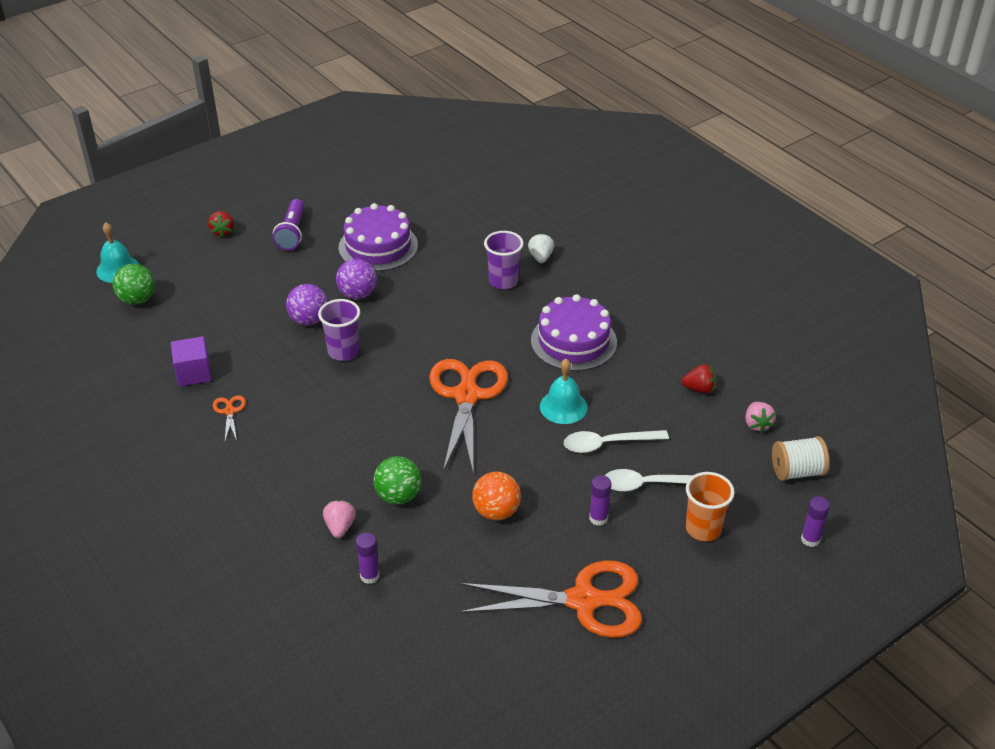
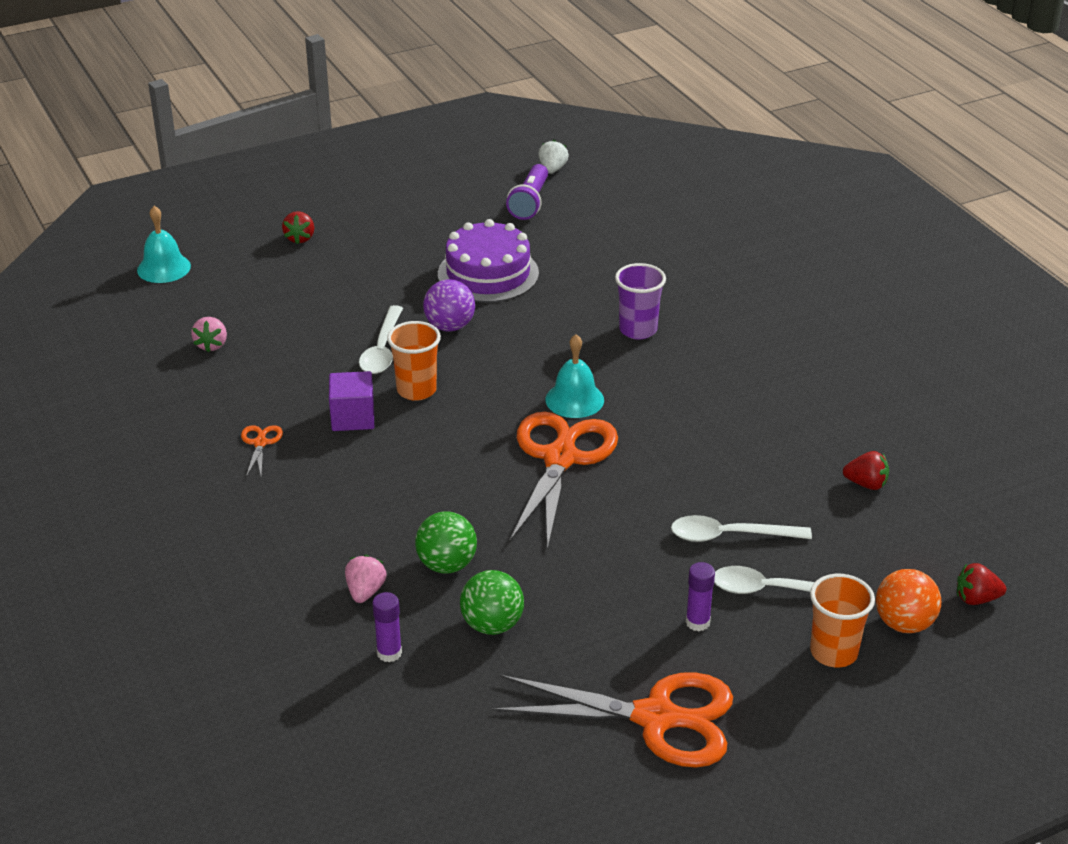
camera: 10 degrees right, 5 degrees down
(137, 299) = (179, 304): green ball -> green ball (492, 625)
(194, 373) = (227, 395): purple cube -> purple cube (353, 417)
(292, 233) = (385, 248): purple flashlight -> purple flashlight (530, 202)
(309, 320) = (382, 349): purple ball -> white spoon
(343, 351) = (416, 390): purple cup -> orange cup
(496, 511) = (567, 598): orange ball -> orange ball (904, 623)
(540, 257) = (692, 307): white strawberry -> white strawberry (552, 169)
(563, 407) = (682, 485): turquoise bell -> turquoise bell (574, 399)
(573, 341) = (713, 409): purple cake -> none
(757, 424) = (934, 535): pink strawberry -> pink strawberry (212, 345)
(797, 471) = (976, 599): white spool -> red strawberry
(810, 539) = (976, 683): purple glue stick -> none

